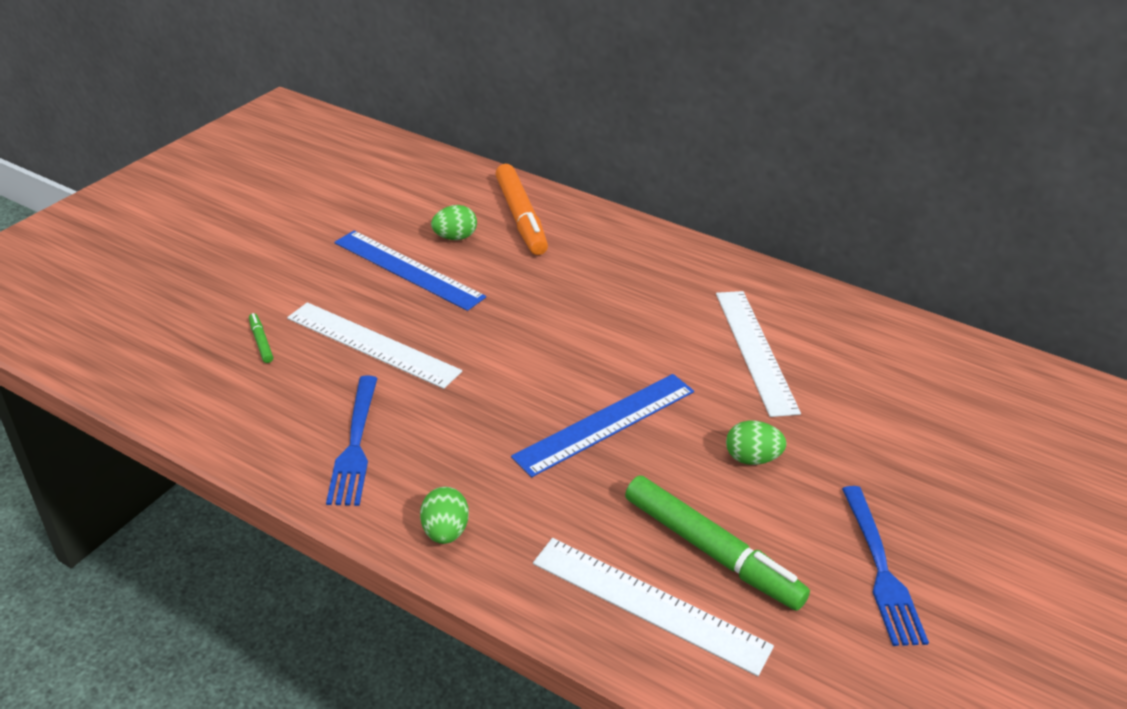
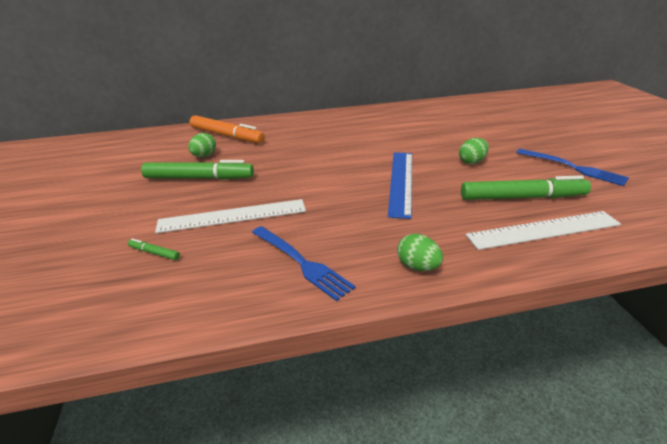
camera: 40 degrees left, 5 degrees down
(408, 269) = (199, 178): blue ruler -> green marker
(755, 350) = (406, 131): white ruler -> none

